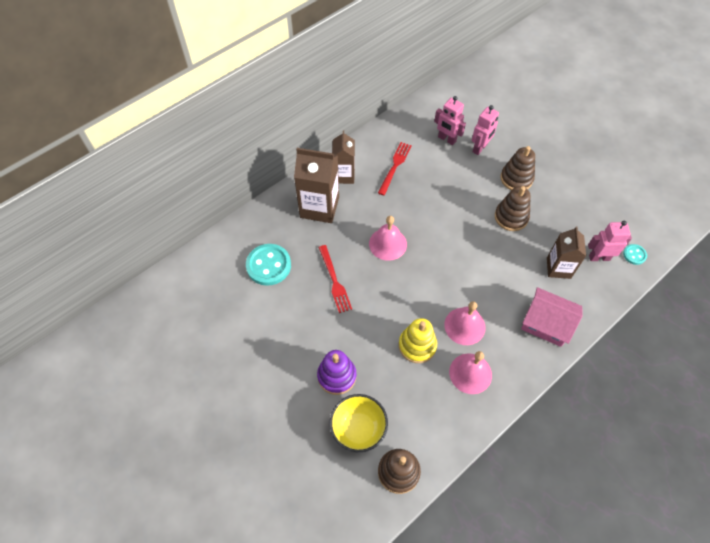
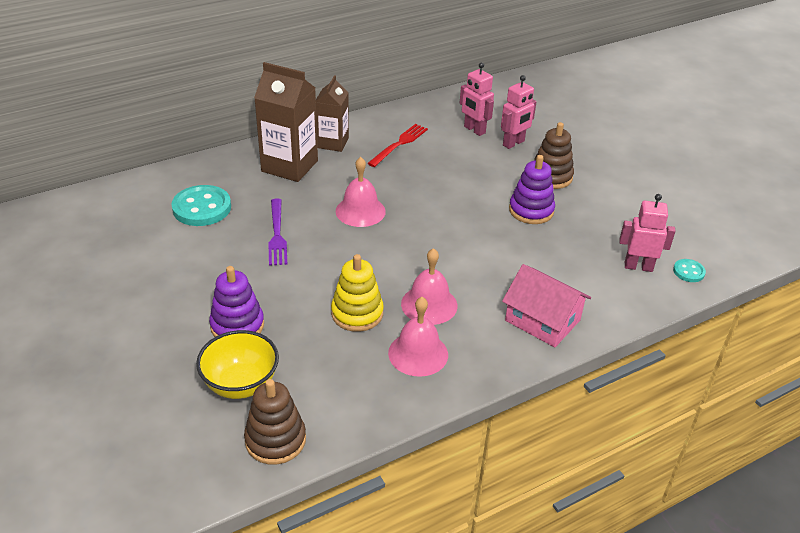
camera: 10 degrees right, 20 degrees down
(335, 281) = (277, 235): red fork -> purple fork
(511, 217) = (531, 210): brown stacking toy -> purple stacking toy
(558, 268) = (578, 268): brown carton -> none

